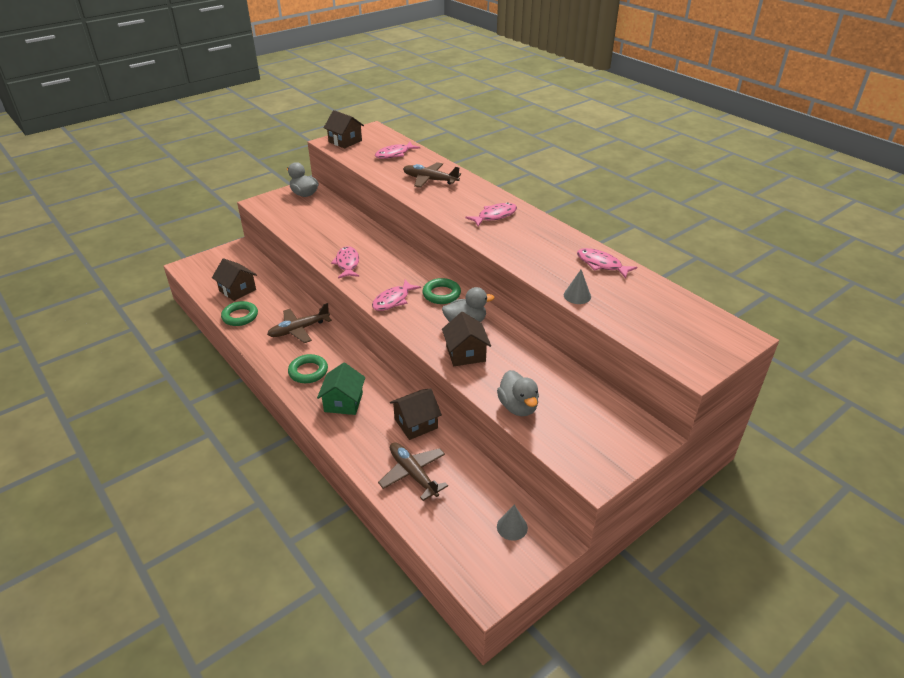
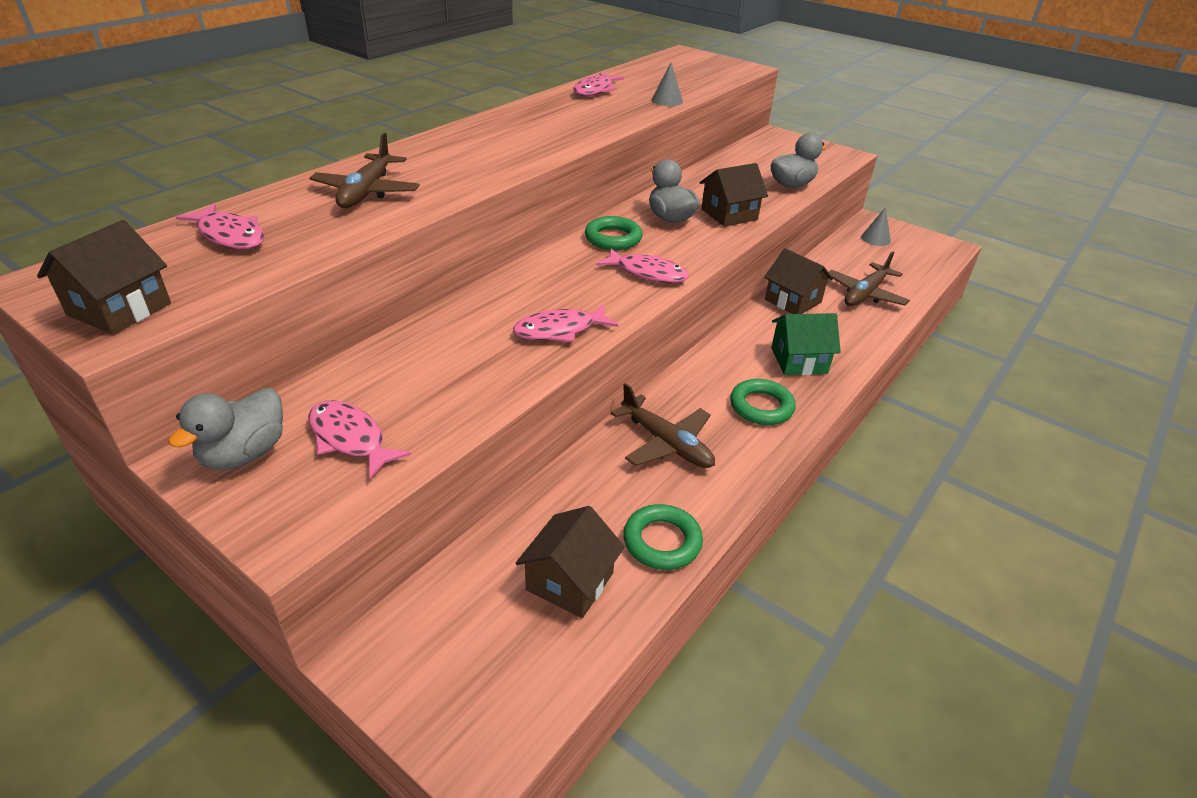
camera: 105 degrees left, 0 degrees up
(495, 216) = (494, 141): pink fish -> pink fish (350, 439)

